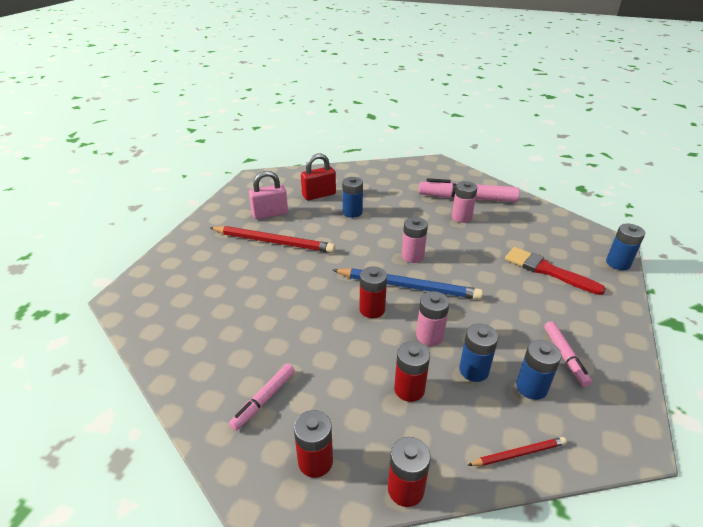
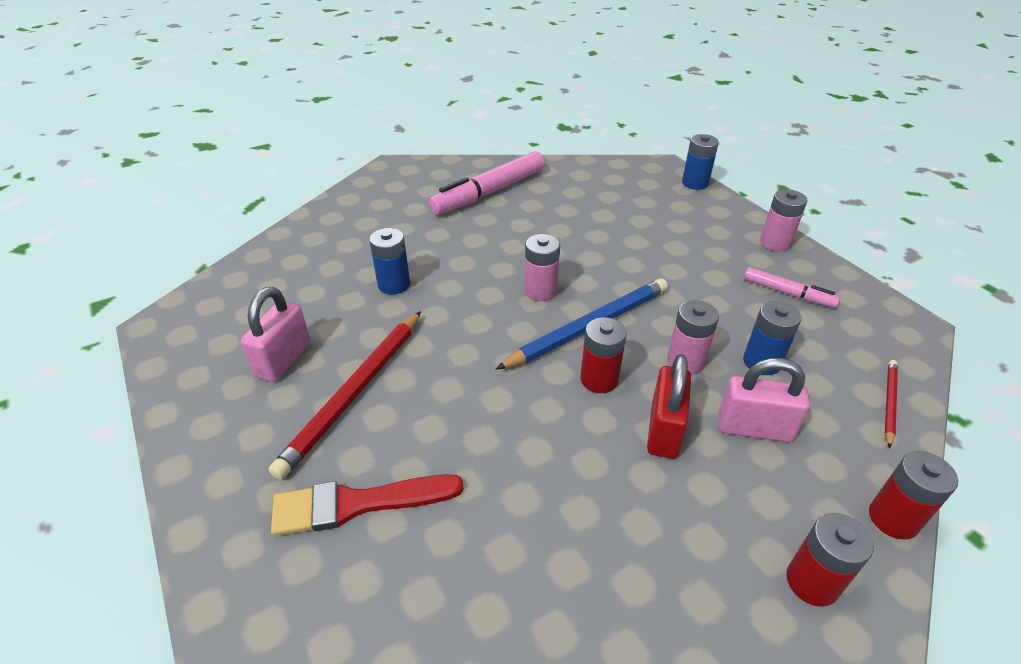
camera: 50 degrees left, 5 degrees up
(264, 400) = (673, 582): pink marker -> none
(273, 242) = (355, 392): red pencil -> red pencil turned 150 degrees clockwise
(319, 195) = (312, 289): red padlock -> red padlock (664, 430)
(409, 389) = (754, 428): red battery -> pink padlock
(461, 217) = (517, 216): pink battery -> pink battery (775, 243)
(531, 387) = (812, 339): blue battery -> none
(547, 270) = (663, 224): red brush -> red brush (357, 504)

